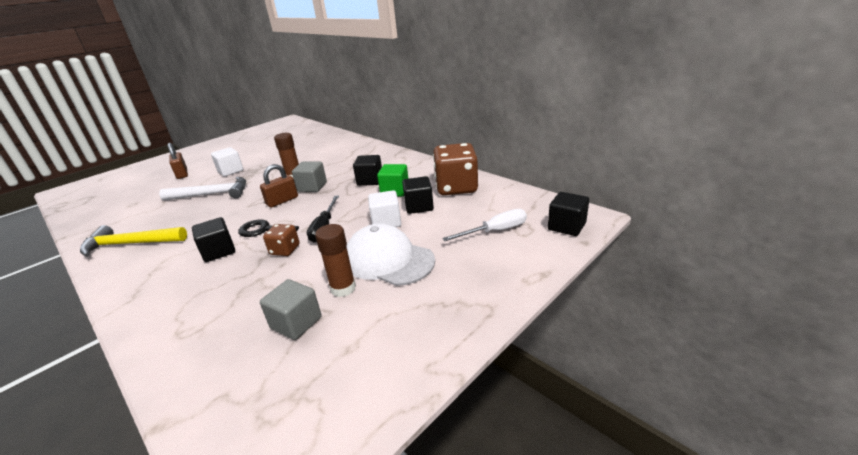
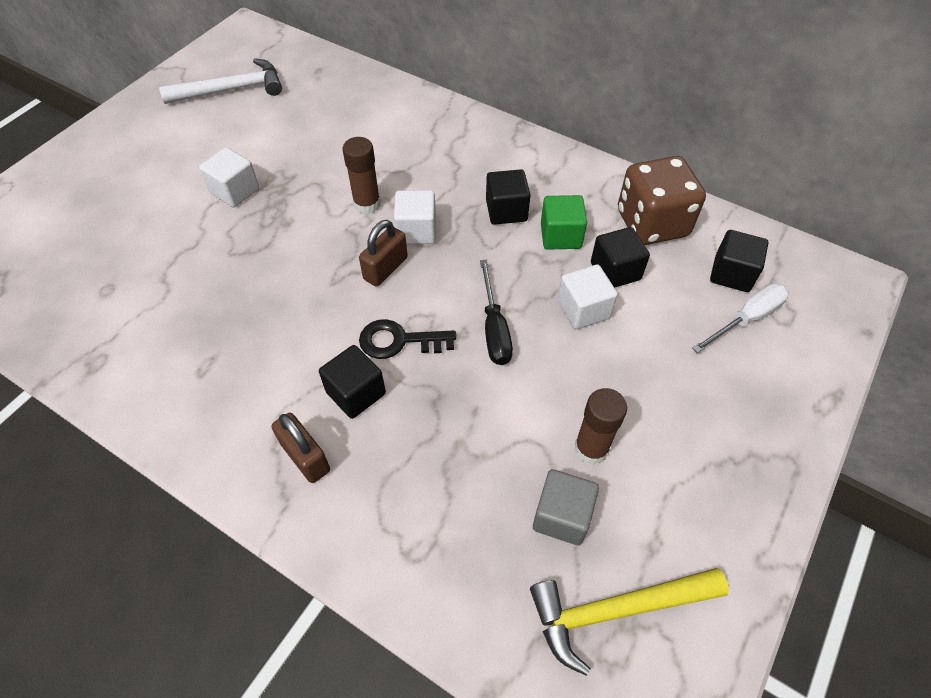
camera: 15 degrees left, 25 degrees up
(131, 244) = (188, 389): yellow hammer -> yellow hammer (616, 610)
(182, 174) = (142, 202): brown padlock -> brown padlock (305, 457)
(212, 194) = (245, 257): white hammer -> white hammer (232, 90)
(285, 250) = (461, 381): brown dice -> none
(312, 187) = (416, 230): grey cube -> white cube
(388, 260) = (626, 389): white cap -> none
(566, 226) = (836, 303): black cube -> black cube (731, 274)

